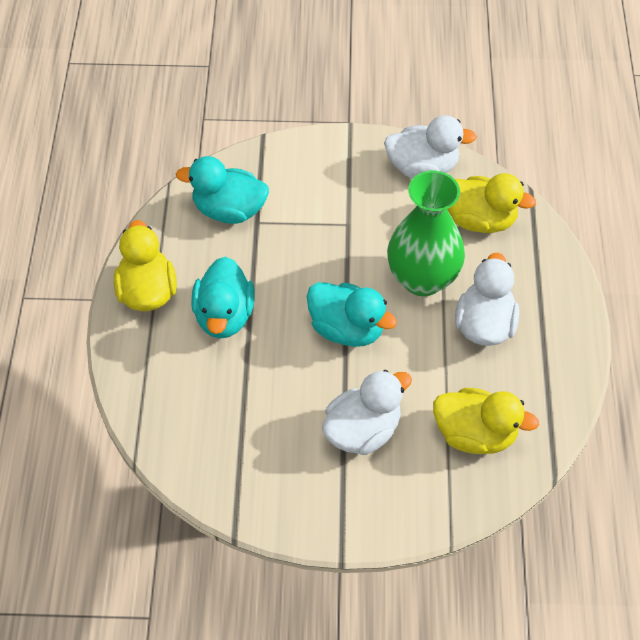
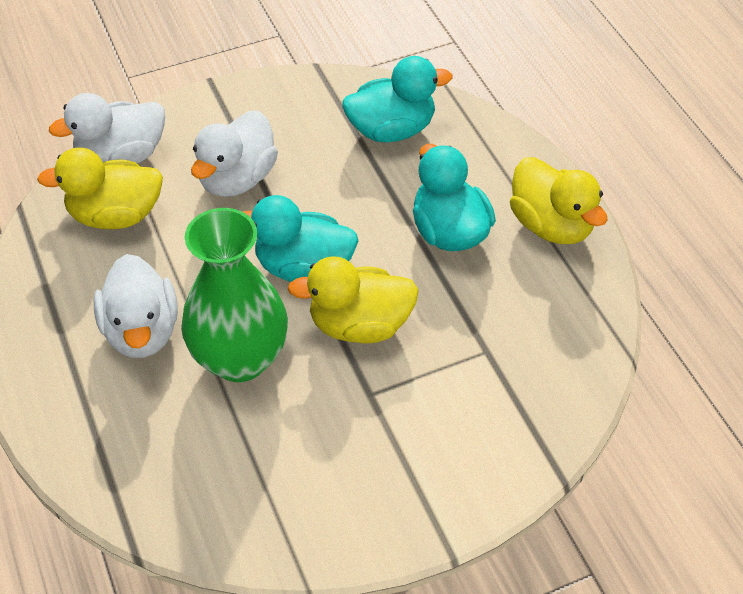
camera: 155 degrees right, 5 degrees down
(229, 210) = (530, 353): turquoise duck -> turquoise duck (391, 130)
(422, 167) = (308, 523): white duck -> white duck (121, 156)
(479, 220) = (194, 470): yellow duck -> yellow duck (359, 325)

